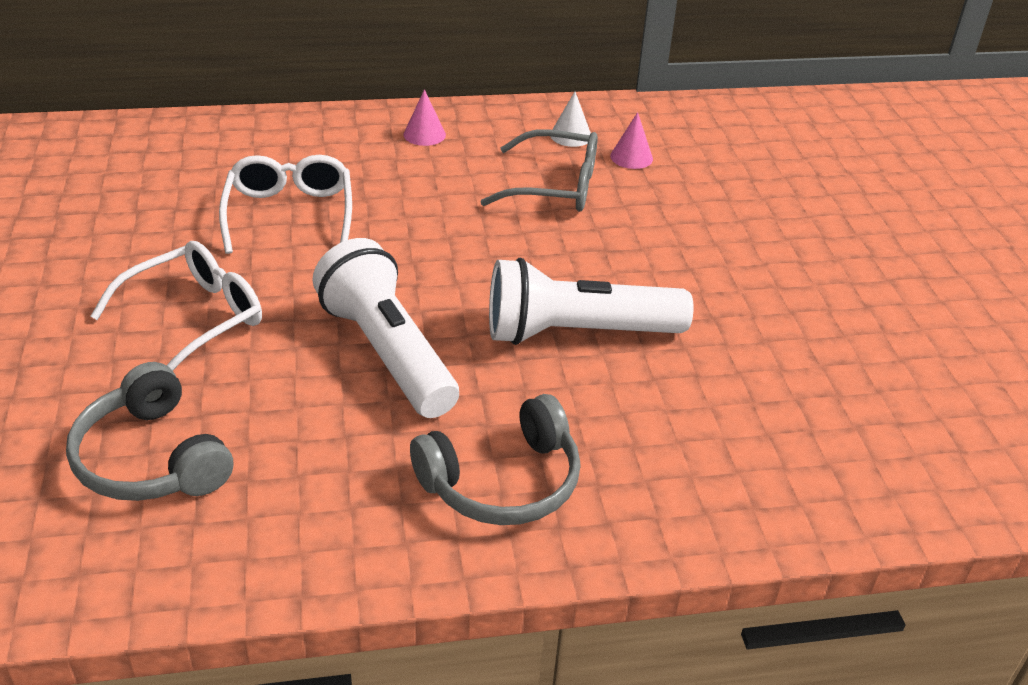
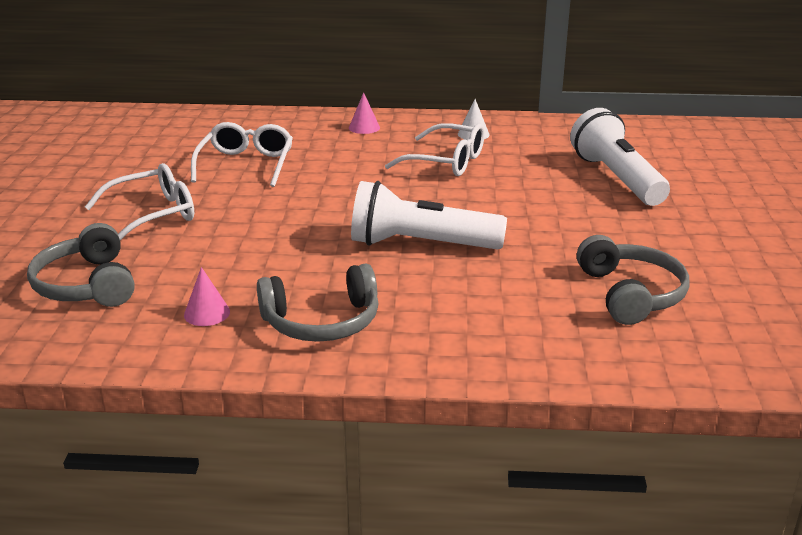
camera: 15 degrees right, 10 degrees down
(387, 352) = (275, 243): white flashlight -> white flashlight (616, 178)
(555, 186) = (446, 162): grey glasses -> white glasses
(631, 157) = (514, 149): pink cone -> pink cone (207, 313)
(860, 385) = (631, 294): none -> grey headphones

